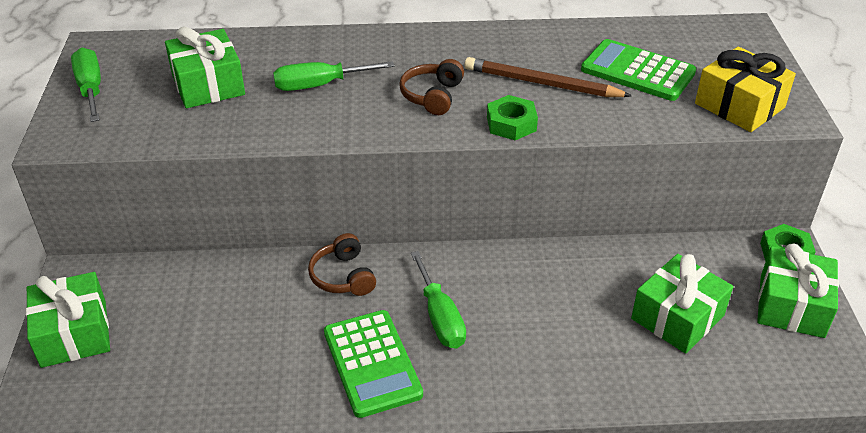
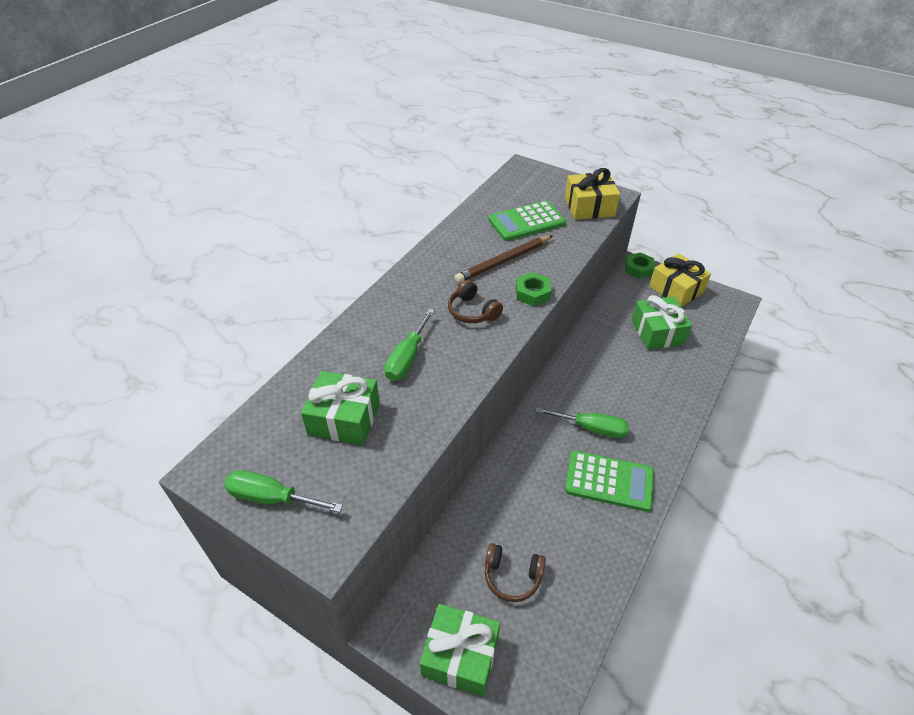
camera: 55 degrees left, 5 degrees up
(343, 276) = (521, 458): brown headphones -> brown headphones (512, 576)
(792, 306) = (676, 289): green gift -> yellow gift

